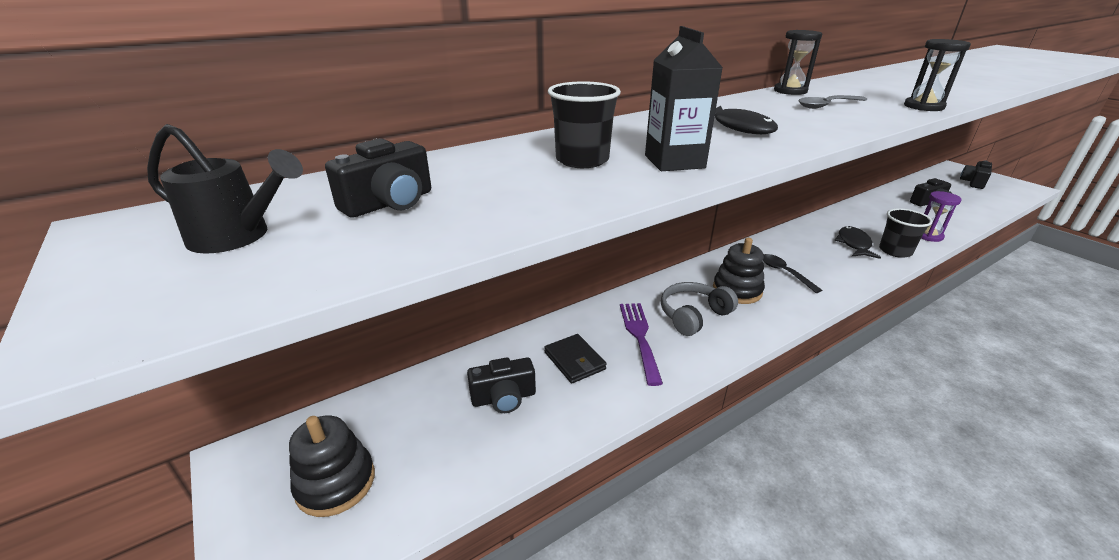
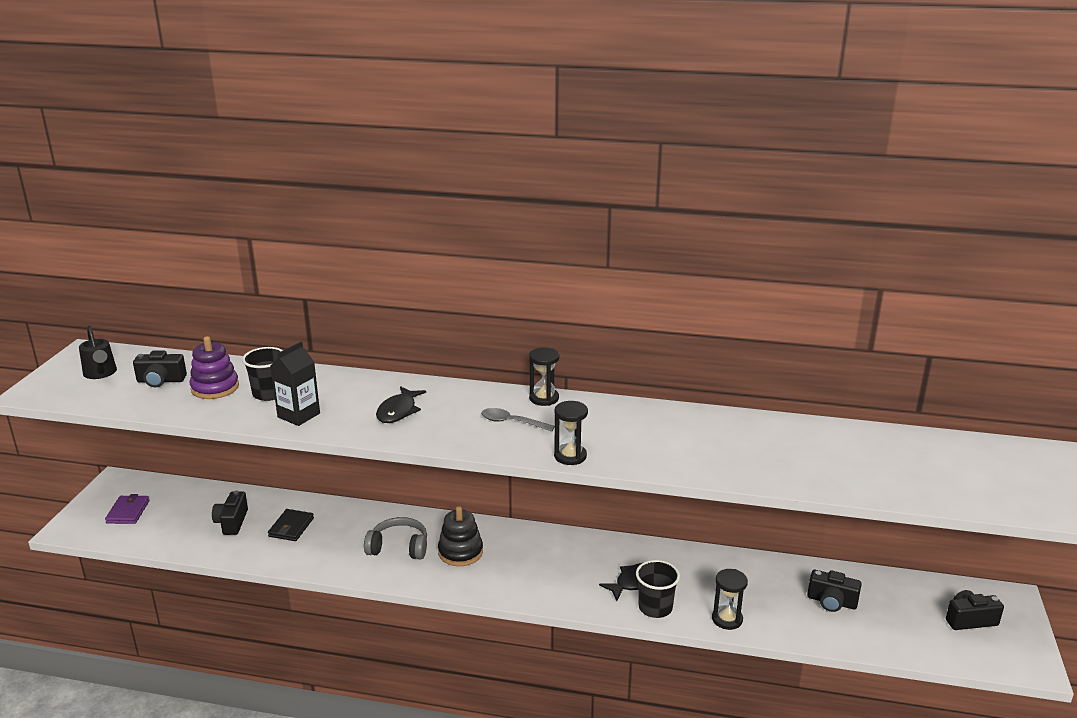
camera: 45 degrees right, 5 degrees down
(336, 483) = (128, 512): black stacking toy -> purple wallet
(498, 180) = (215, 388): none -> purple stacking toy
(504, 398) = (232, 522): black camera -> black camera turned 60 degrees clockwise
(639, 337) = (345, 538): purple fork -> none
(784, 273) = (522, 563): black spoon -> none
(928, 236) = (727, 619): purple hourglass -> black hourglass

